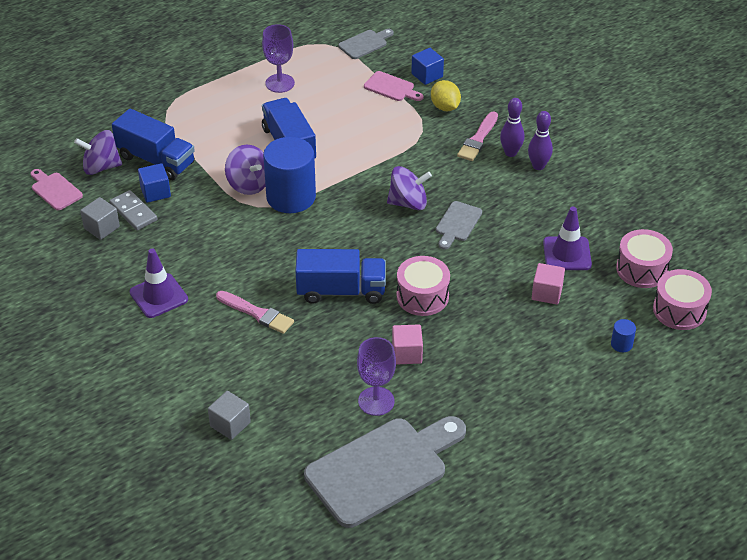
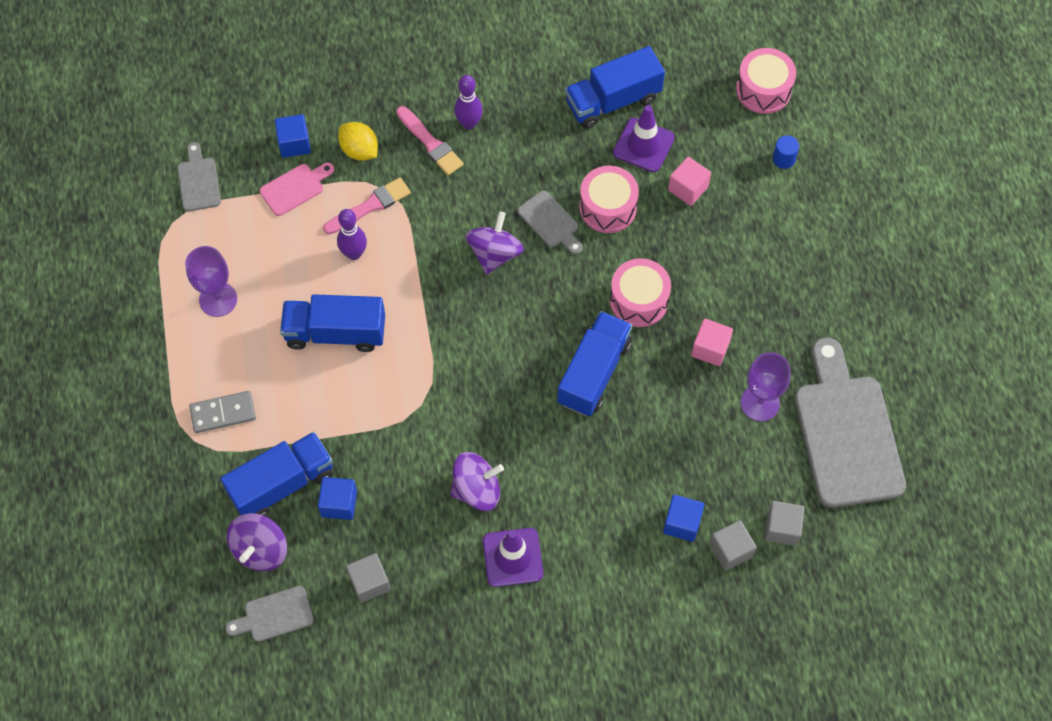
camera: 65 degrees left, 20 degrees up
(55, 190) = (274, 615): pink cutting board -> grey cutting board
(133, 212) = (361, 539): grey domino -> grey domino (223, 413)
(238, 385) = (682, 523): none -> blue cube
(249, 184) = (379, 399): purple spinning top -> purple spinning top (477, 490)
(257, 313) = (587, 467): pink brush -> pink brush (370, 206)
(267, 452) = (782, 528): none -> grey cube
(291, 197) = (424, 364): blue cylinder -> none
(445, 107) = (359, 150): yellow lemon -> yellow lemon turned 45 degrees clockwise
(538, 166) = (503, 108): purple bowling pin -> purple bowling pin (354, 253)
(593, 223) = (613, 101): none -> blue truck
(642, 269) = (696, 92): pink drum -> pink drum (608, 207)

